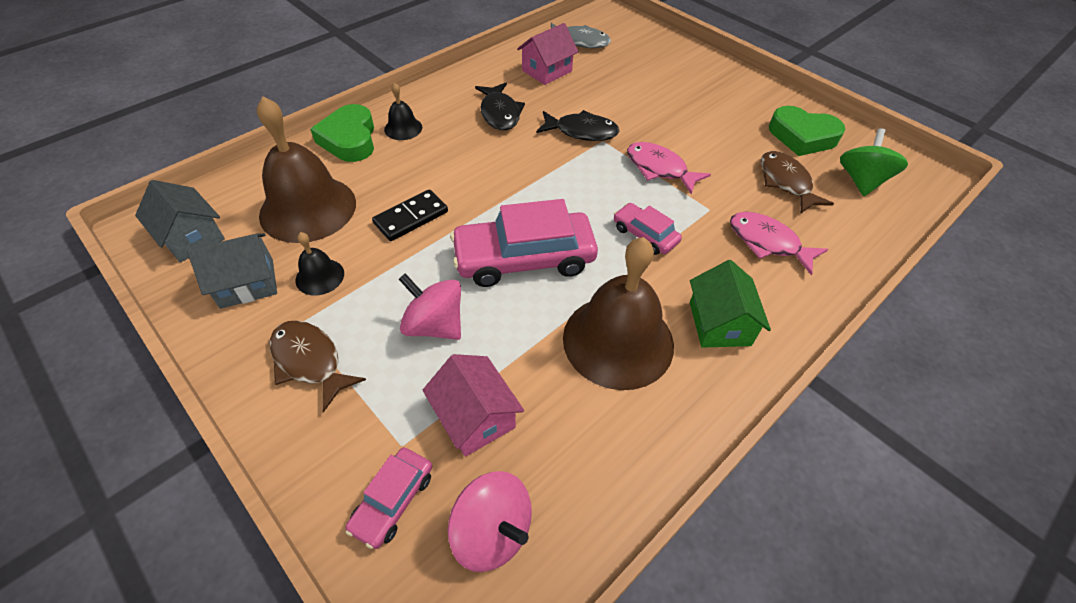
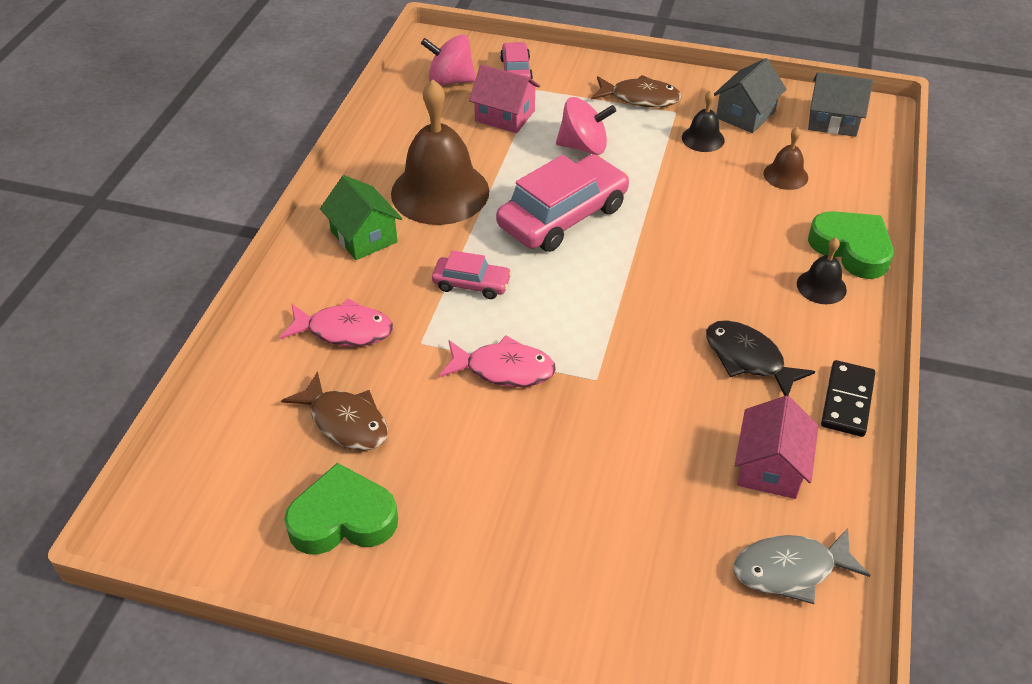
camera: 150 degrees right, 5 degrees down
(308, 208) = (785, 175): brown bell -> brown bell, size x0.46
(411, 218) = (693, 206): black domino -> black domino (847, 401)
(581, 132) = (631, 380): black fish -> none
(861, 181) = (248, 471): green spinning top -> none

